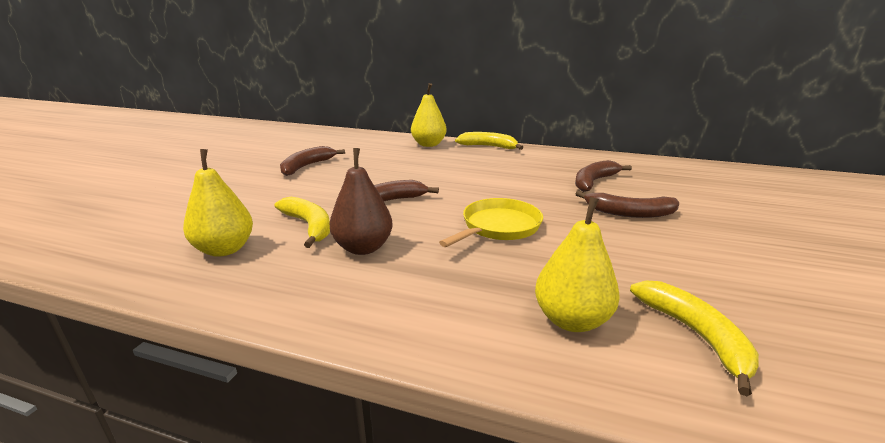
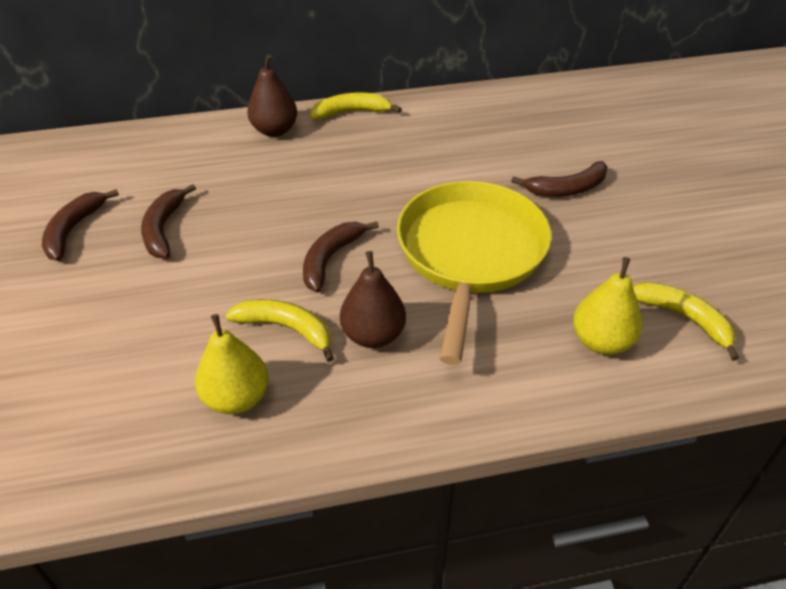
camera: 30 degrees left, 20 degrees up
(428, 144) = (274, 130): yellow pear -> brown pear
(498, 227) = (470, 254): yellow pan -> yellow pan, size x1.83
(594, 182) = (507, 147): brown banana -> brown banana (73, 230)

